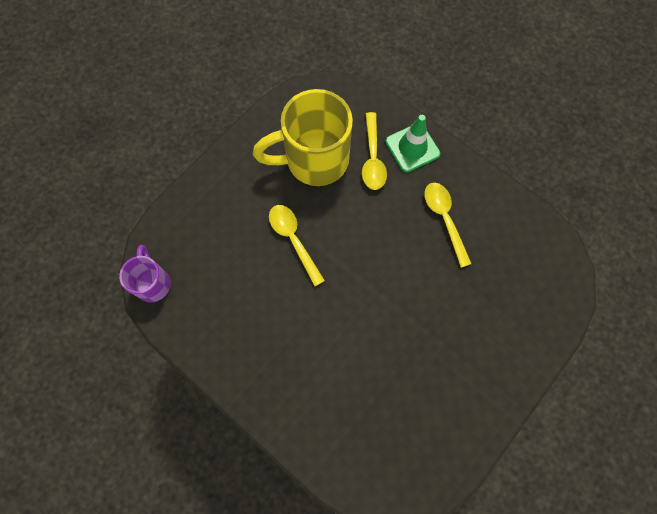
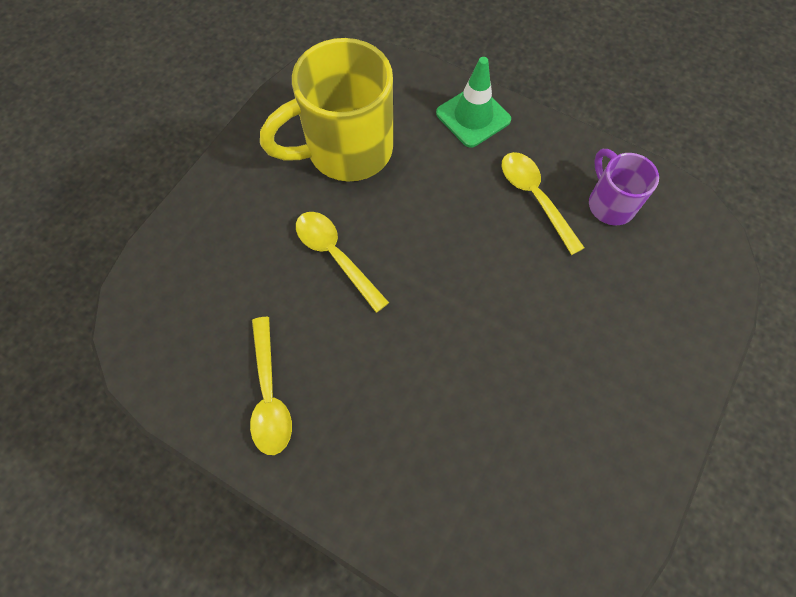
camera: 10 degrees left, 5 degrees down
(153, 283) = (142, 346): purple mug -> purple mug (609, 203)
(372, 158) = (423, 137): yellow spoon -> yellow spoon (269, 394)

